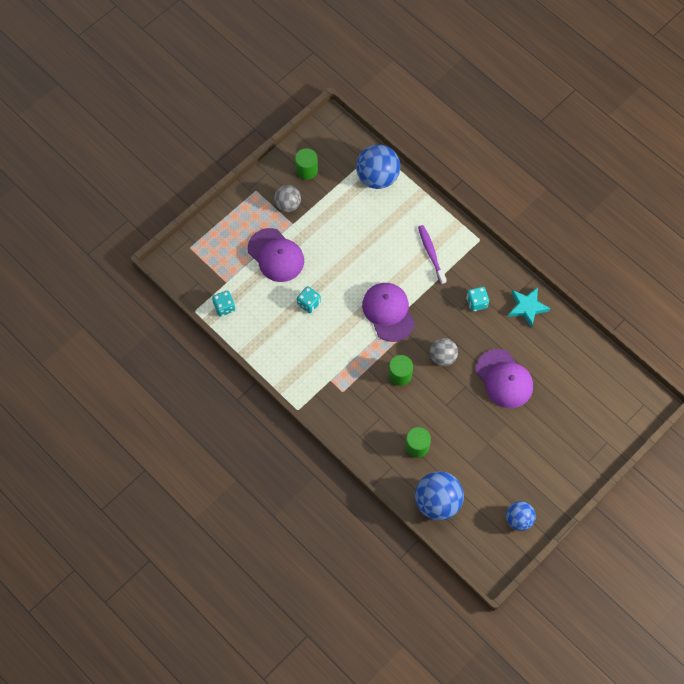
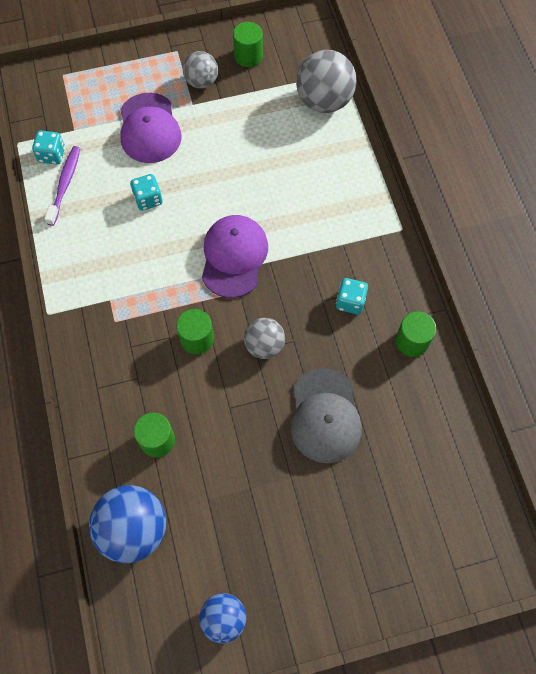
camera: 30 degrees right, 0 degrees up
(377, 177) = (324, 101): blue ball -> grey ball
(431, 254) = (331, 216): purple toothbrush -> purple toothbrush (65, 184)
(504, 379) = (325, 416): purple cap -> grey cap
(527, 307) = (412, 341): turquoise star -> green cylinder

